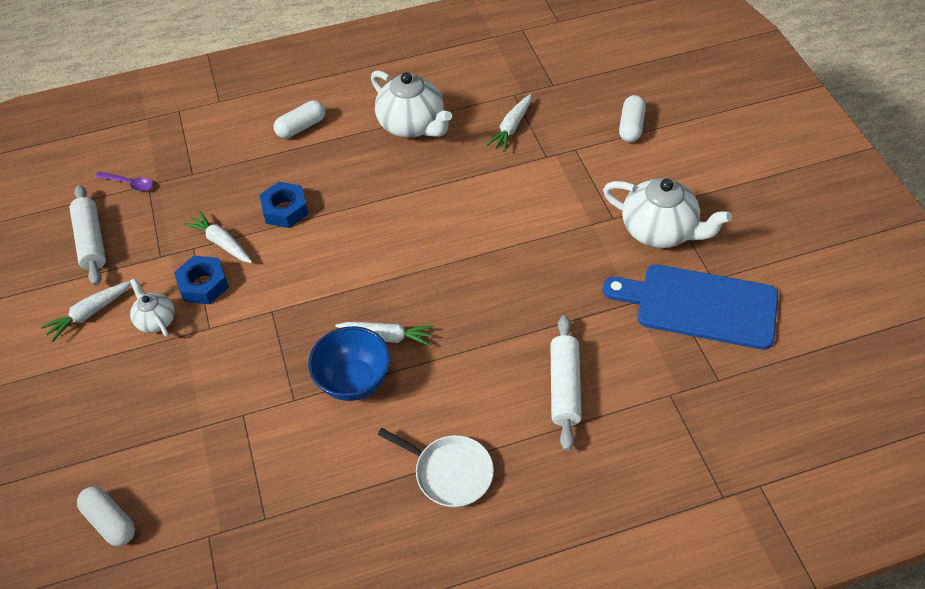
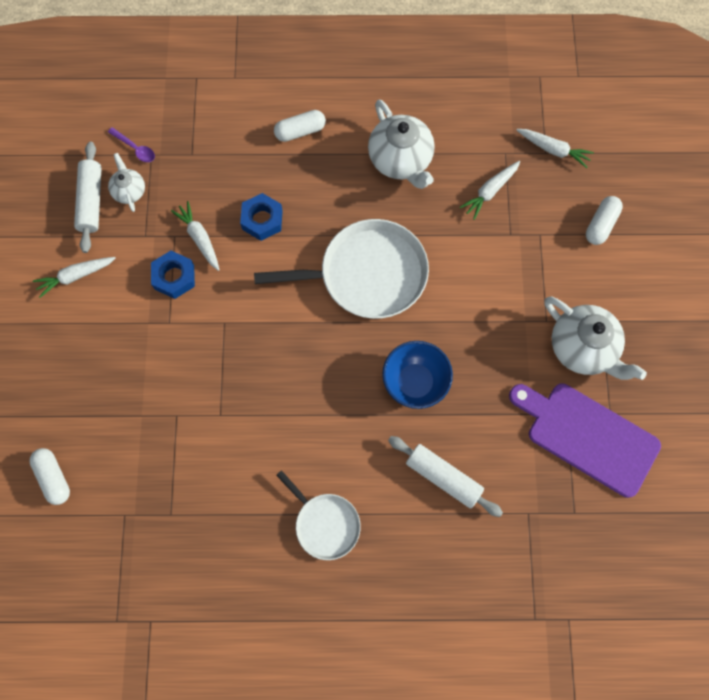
camera: 15 degrees right, 20 degrees up
(156, 320) = (127, 300): white teapot -> white teapot (129, 191)
(354, 381) = (273, 413): blue bowl -> blue bowl (415, 382)
(387, 336) = (312, 379): white carrot -> white carrot (553, 150)
(413, 227) = (367, 274): none -> white pan
(564, 387) = (443, 477): white rolling pin -> white rolling pin turned 75 degrees counterclockwise
(699, 305) = (587, 436): blue cutting board -> purple cutting board

